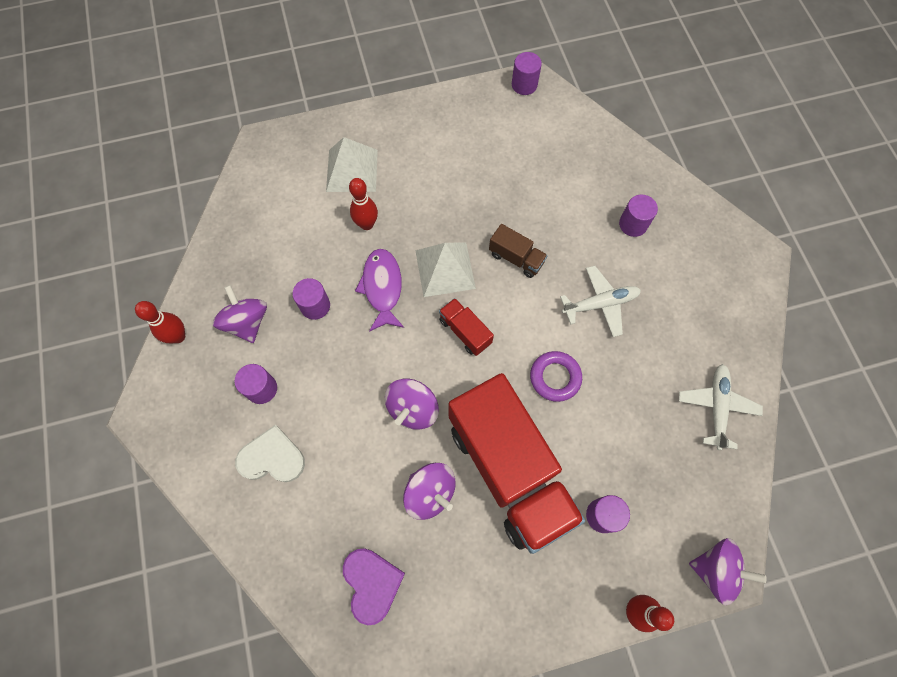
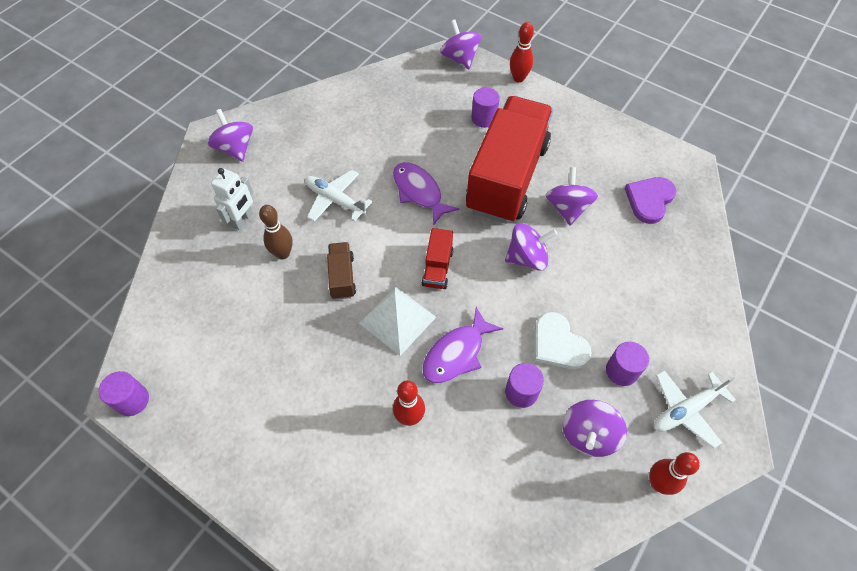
camera: 130 degrees left, 10 degrees down
(272, 457) = (654, 318): white heart -> white heart (558, 344)
(352, 170) = (363, 483): white pyramid -> none
(555, 377) = (419, 192): purple ring -> purple fish
(574, 232) = (283, 253): none -> brown bowling pin
(633, 224) = (243, 220): purple cylinder -> white robot
(716, 407) = (357, 102): white plane -> white plane (685, 410)
(726, 264) = (235, 148): none -> purple spinning top

